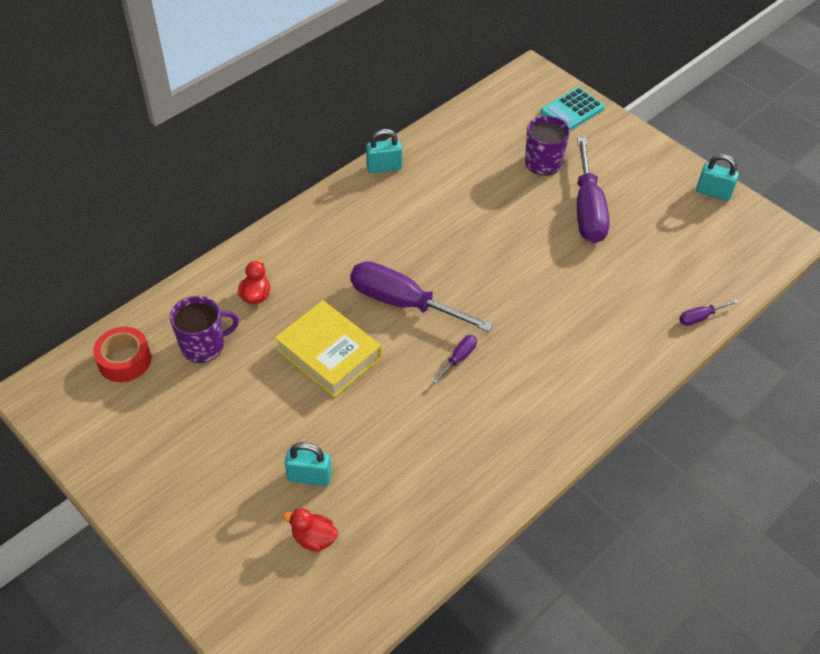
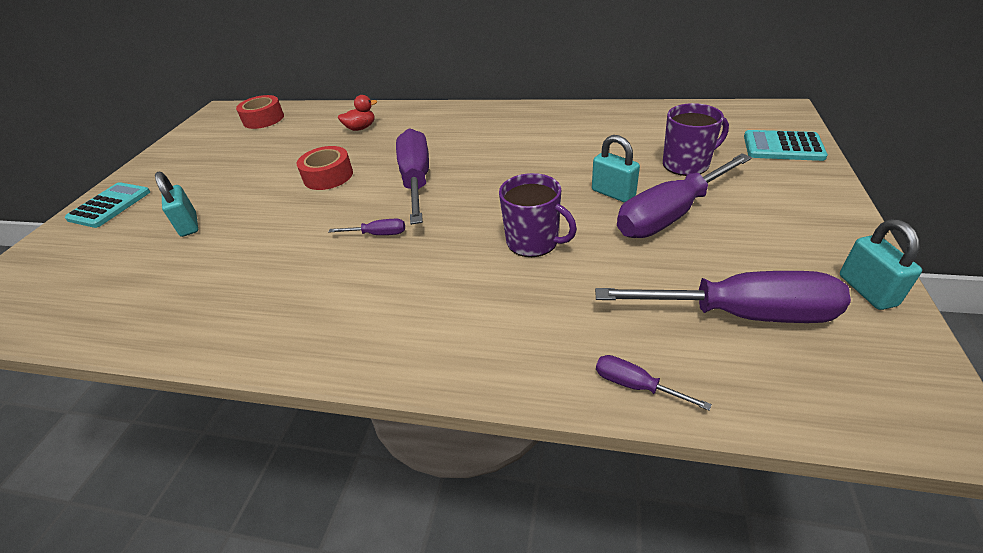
camera: 60 degrees right, 10 degrees down
(191, 536) = (110, 205): none -> turquoise calculator
(204, 345) = (297, 134): purple mug -> purple mug (534, 242)
(314, 538) = (120, 256): red duck -> none
(328, 354) = (328, 176): yellow book -> red tape
(384, 167) = (552, 110): turquoise padlock -> turquoise padlock (613, 193)
(689, 246) = (741, 314): none -> purple screwdriver

